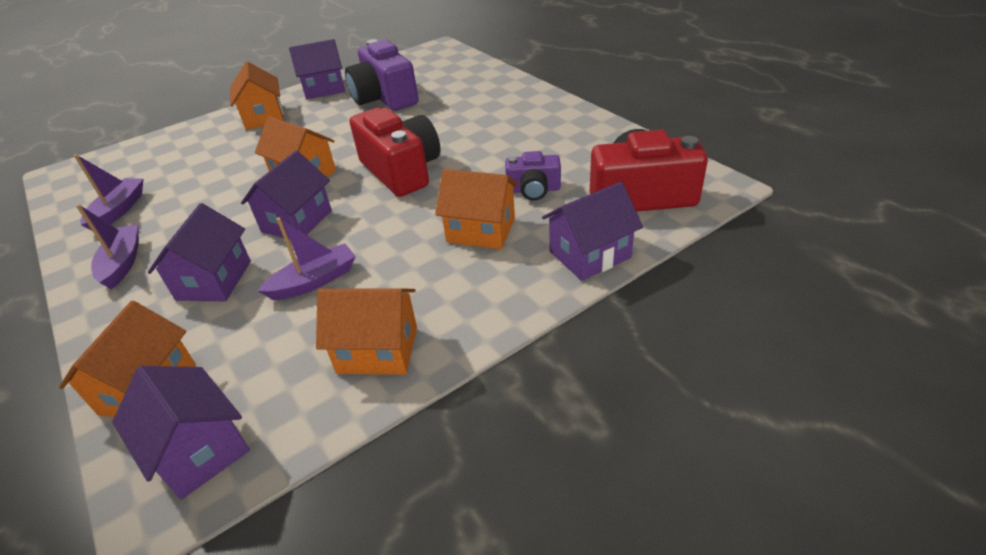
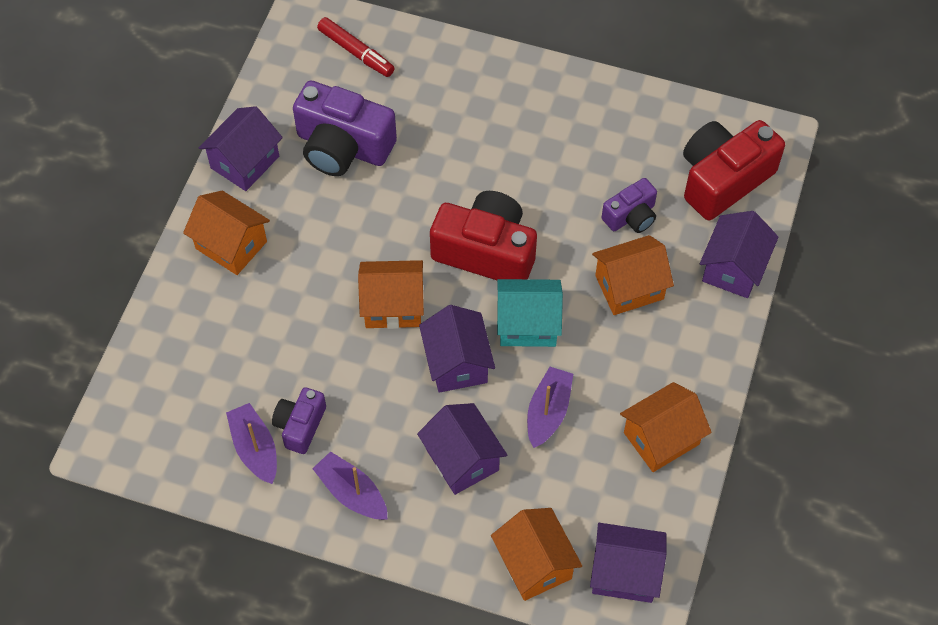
camera: 40 degrees left, 20 degrees up
(159, 211) = (300, 425): none -> purple camera
(374, 220) = (528, 324): none -> turquoise house
(447, 66) = (356, 52): none -> red marker

